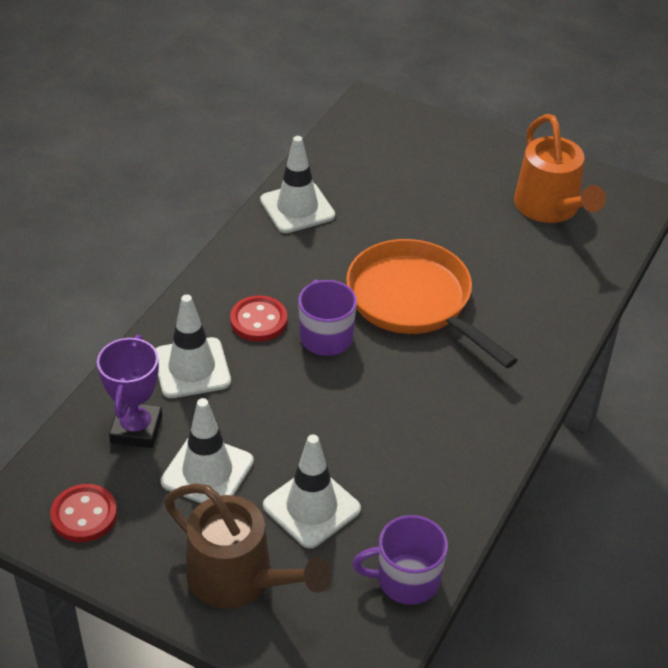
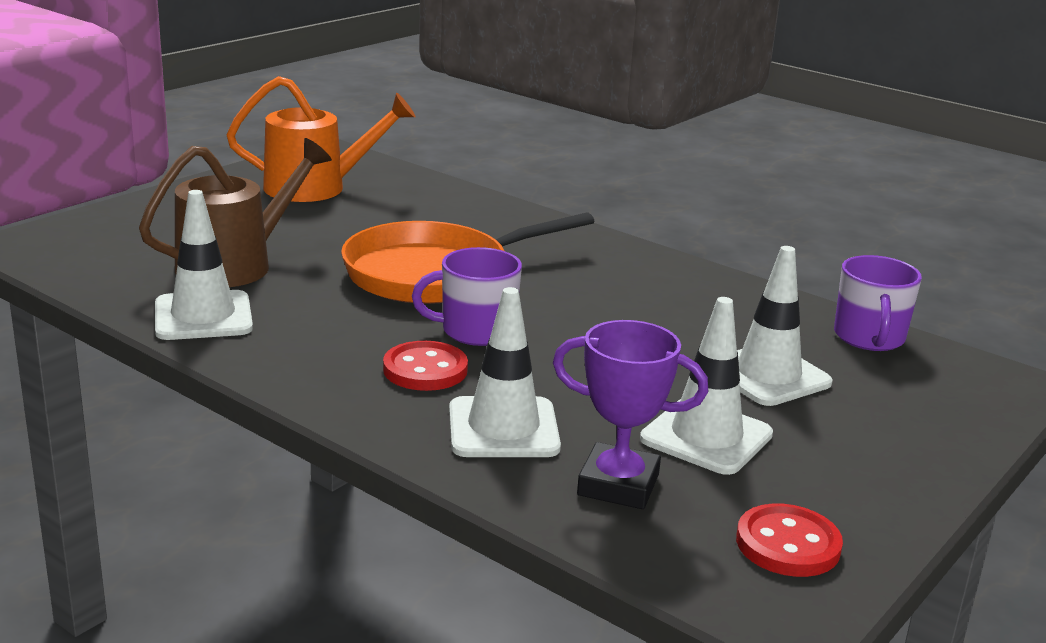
camera: 80 degrees left, 20 degrees down
(239, 579) = (886, 434): brown watering can -> brown watering can (234, 265)

